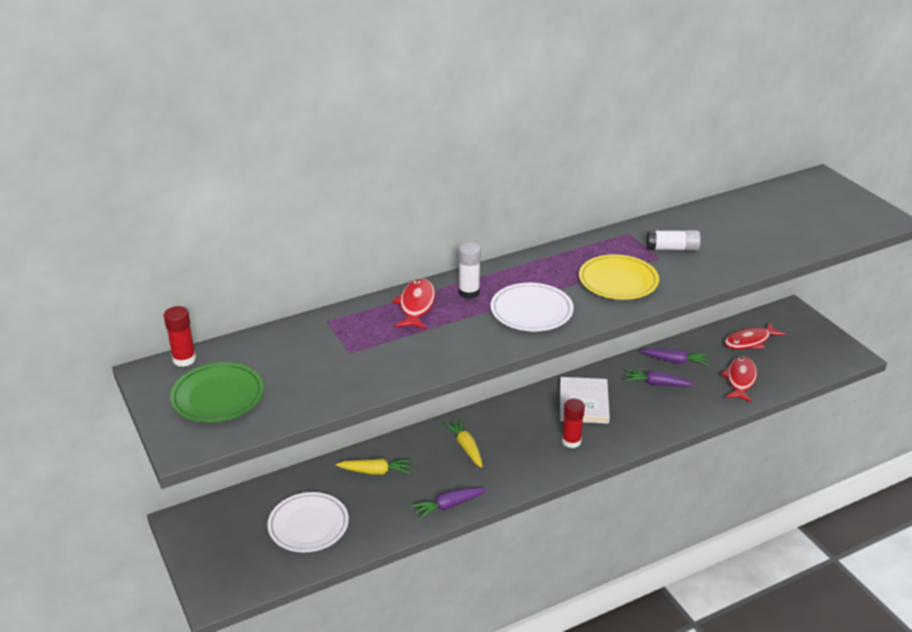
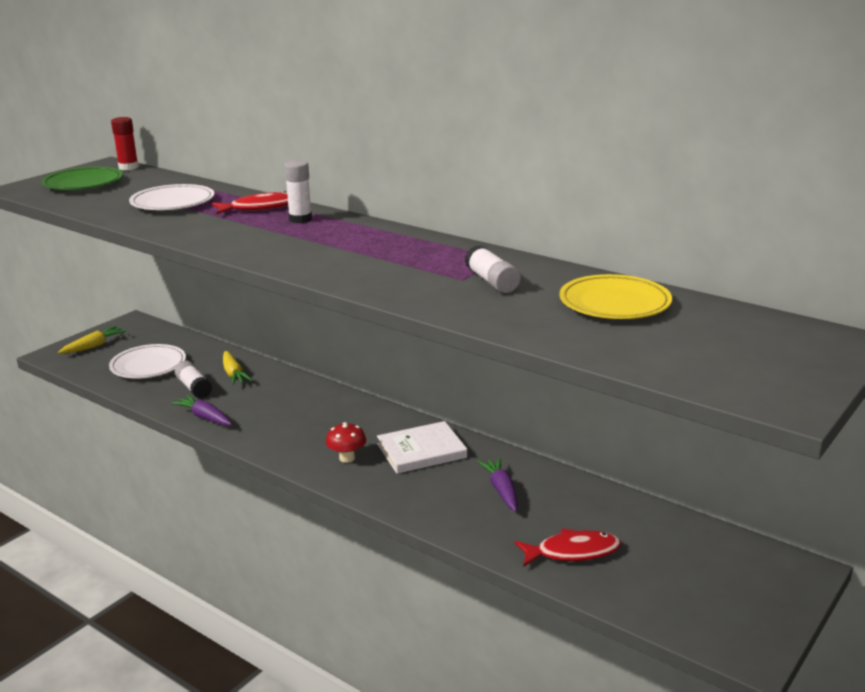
camera: 65 degrees right, 10 degrees down
(384, 502) = (194, 388): none -> white glue stick
(466, 447) = (296, 405): yellow carrot -> yellow carrot (94, 346)
(531, 311) = (287, 245): white plate -> white plate (173, 203)
(571, 441) = (347, 458): red glue stick -> red mushroom
(618, 281) = (385, 268): yellow plate -> yellow plate (614, 303)
(675, 361) = (562, 494): purple carrot -> none
(749, 341) = (673, 544): red fish -> none

